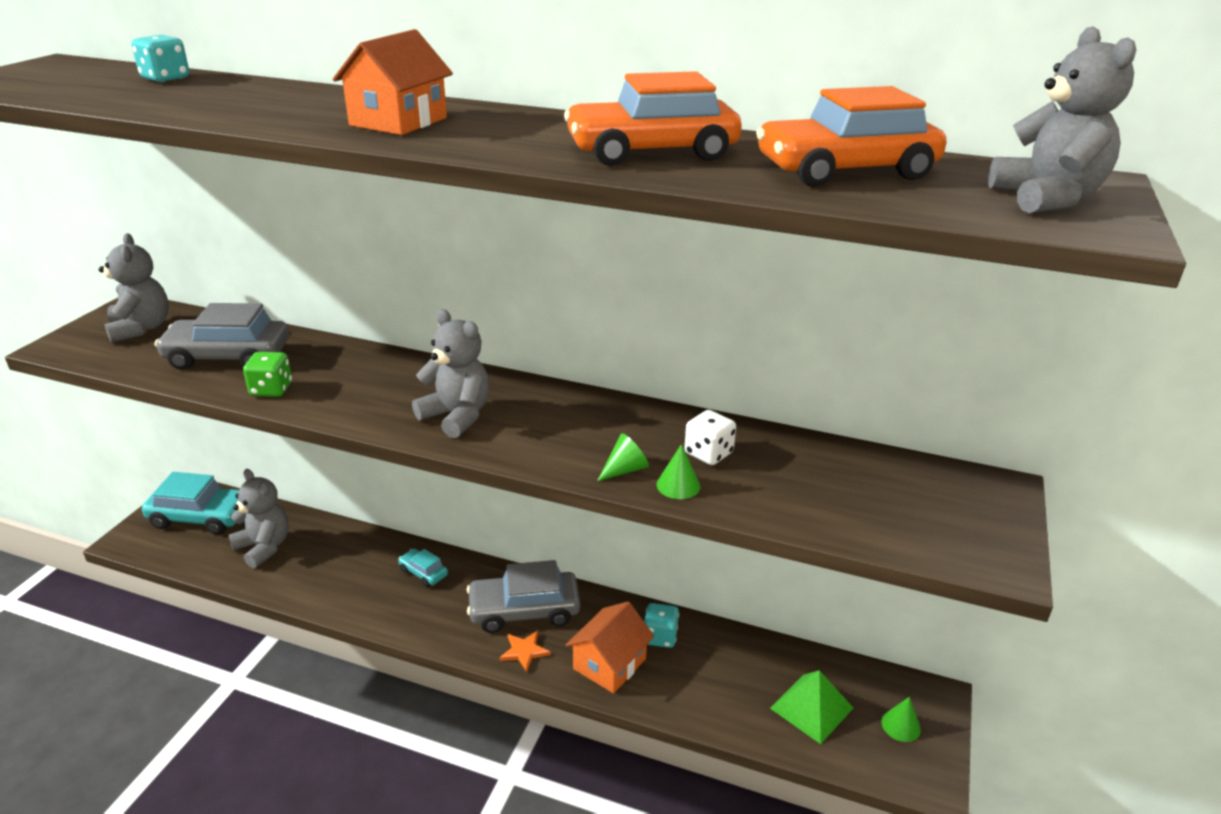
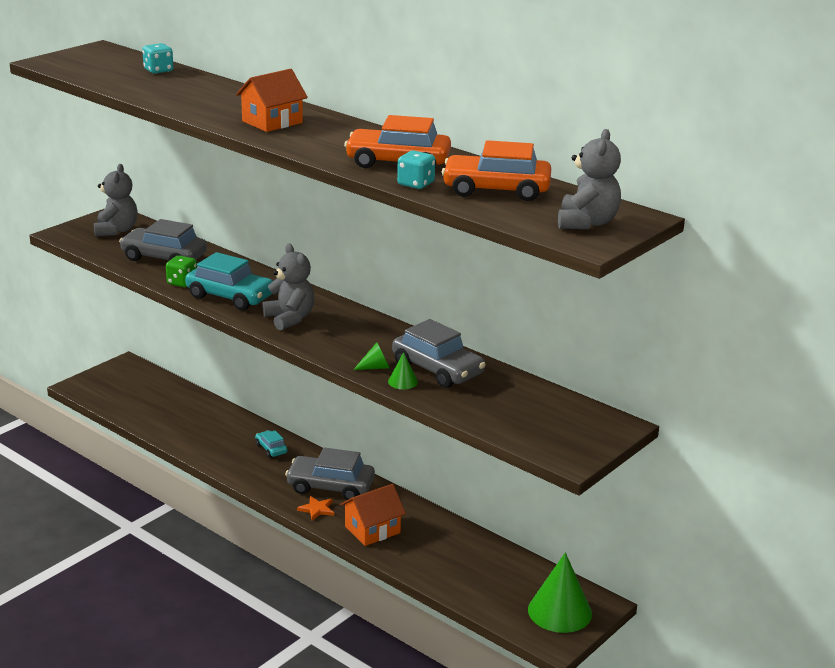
camera: 20 degrees right, 5 degrees down
(201, 517) = (131, 382): turquoise car -> turquoise car (230, 296)
(264, 547) = (167, 409): grey teddy bear -> none
(660, 636) = (419, 523): turquoise dice -> turquoise dice (416, 184)
(708, 453) = (437, 369): white dice -> grey car
(811, 708) = (501, 587): green pyramid -> none
(901, 725) = (559, 611): green cone -> green cone, size x2.18

